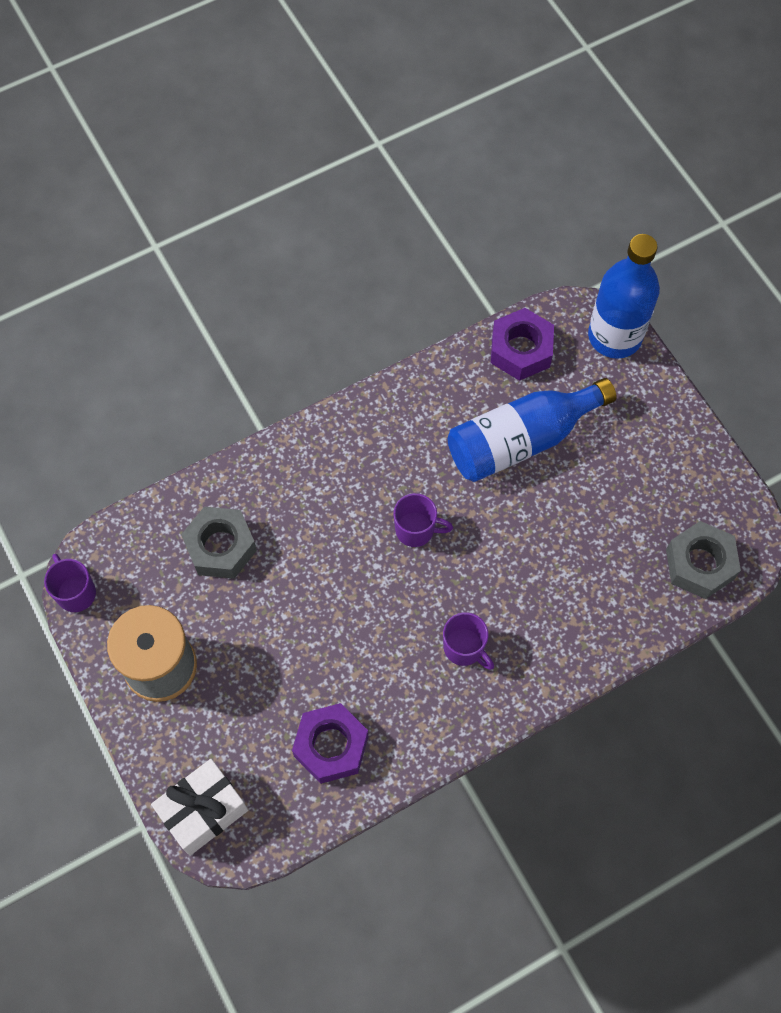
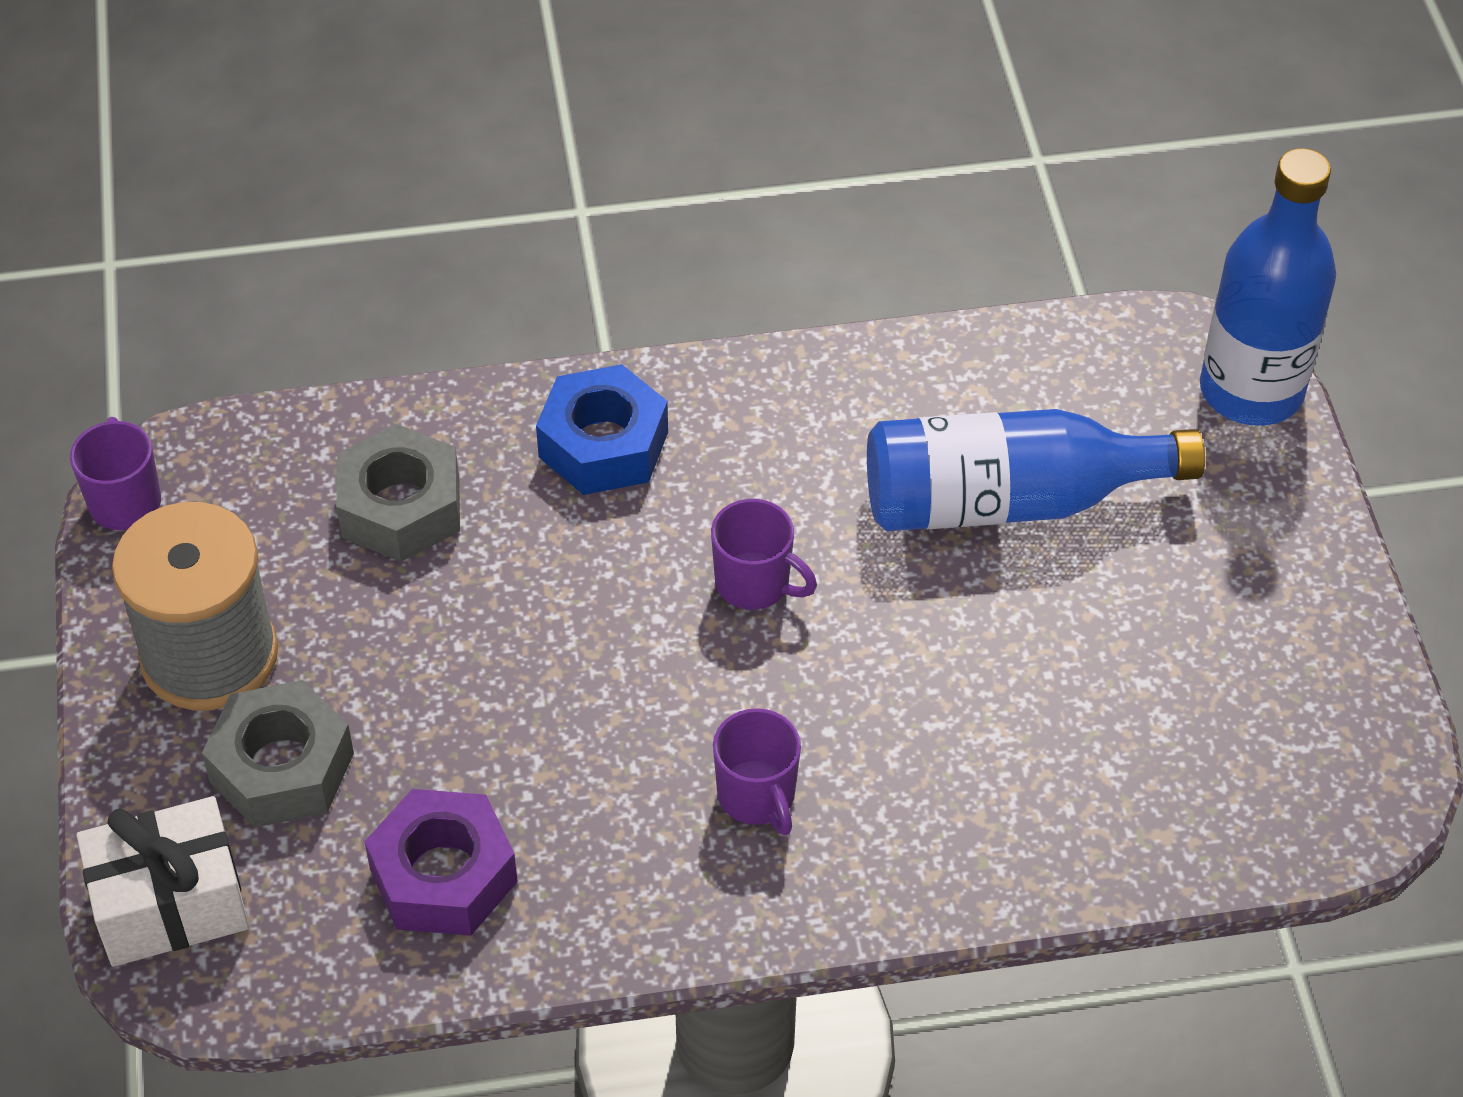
camera: 20 degrees right, 15 degrees down
(308, 475) = (603, 444): none -> blue nut
(521, 350) = (1068, 364): purple nut -> none
(700, 564) = (1262, 798): grey nut -> grey nut (282, 767)

